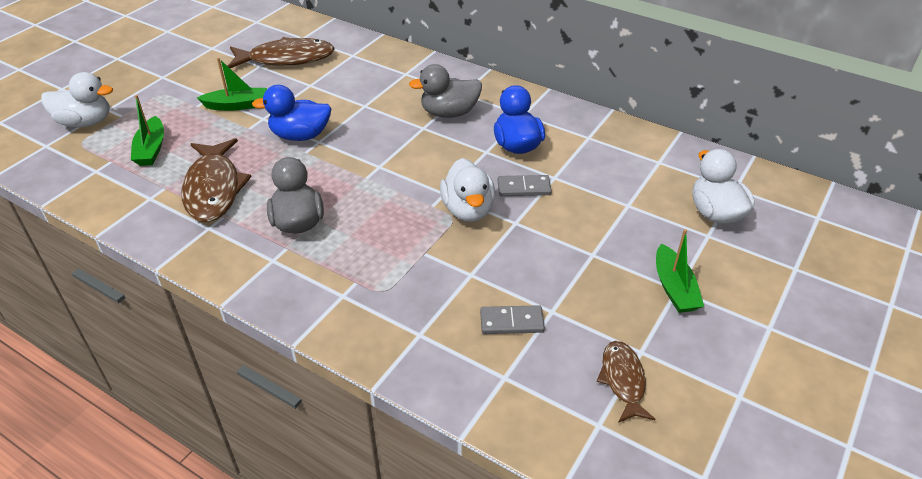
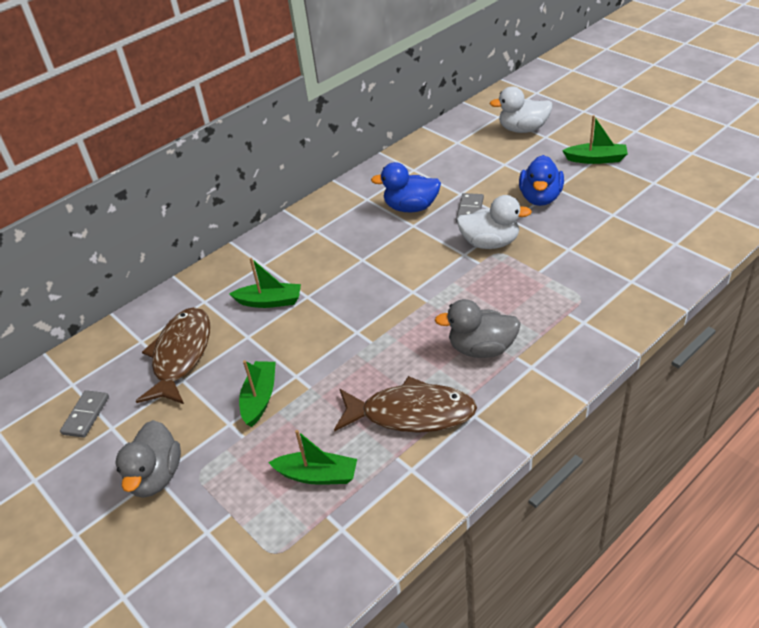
camera: 70 degrees left, 0 degrees up
(85, 122) = (228, 554): white duck -> none
(300, 135) = (341, 345): blue duck -> blue duck (540, 198)
(355, 87) = (270, 301): none -> green boat
(449, 113) = (345, 241): grey duck -> grey duck (155, 477)
(511, 322) = (622, 234): grey domino -> grey domino (86, 415)
(623, 380) = (678, 193): brown fish -> none

